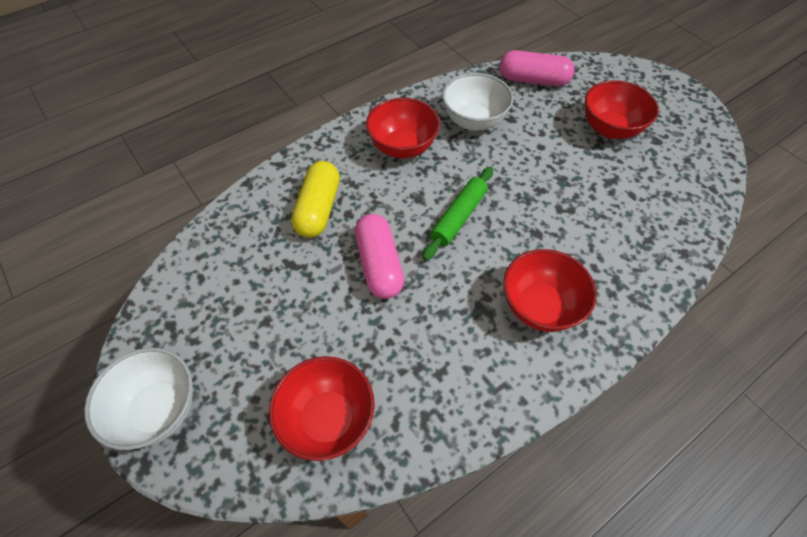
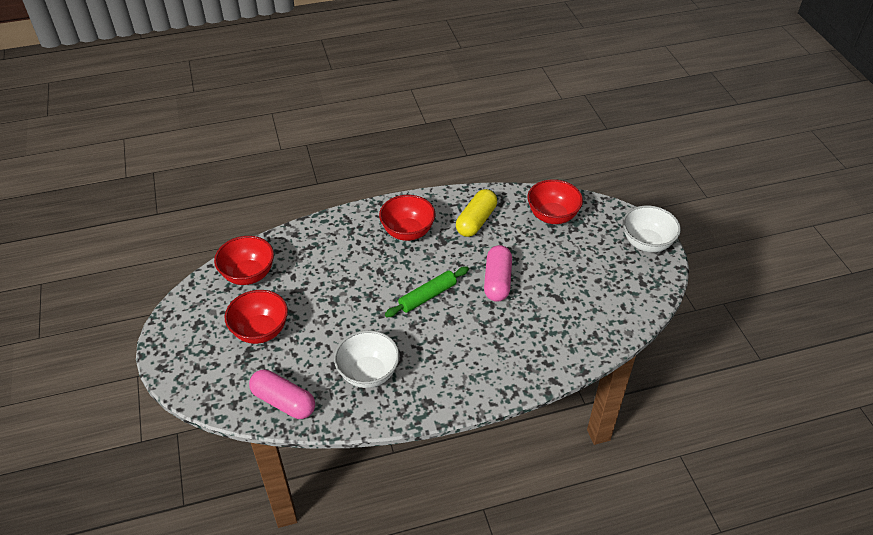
camera: 160 degrees left, 10 degrees down
(318, 209) = (529, 331): yellow capsule -> yellow capsule (476, 221)
(402, 147) = (443, 365): red bowl -> red bowl (248, 274)

